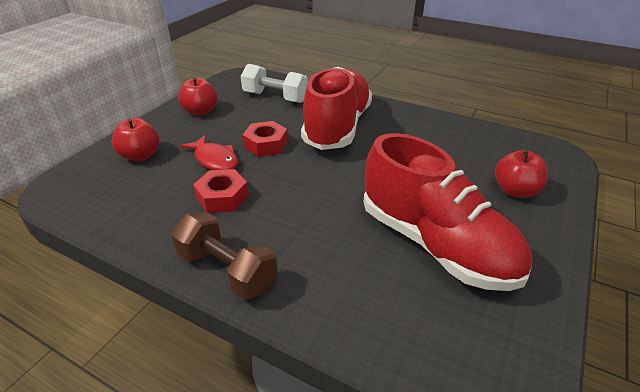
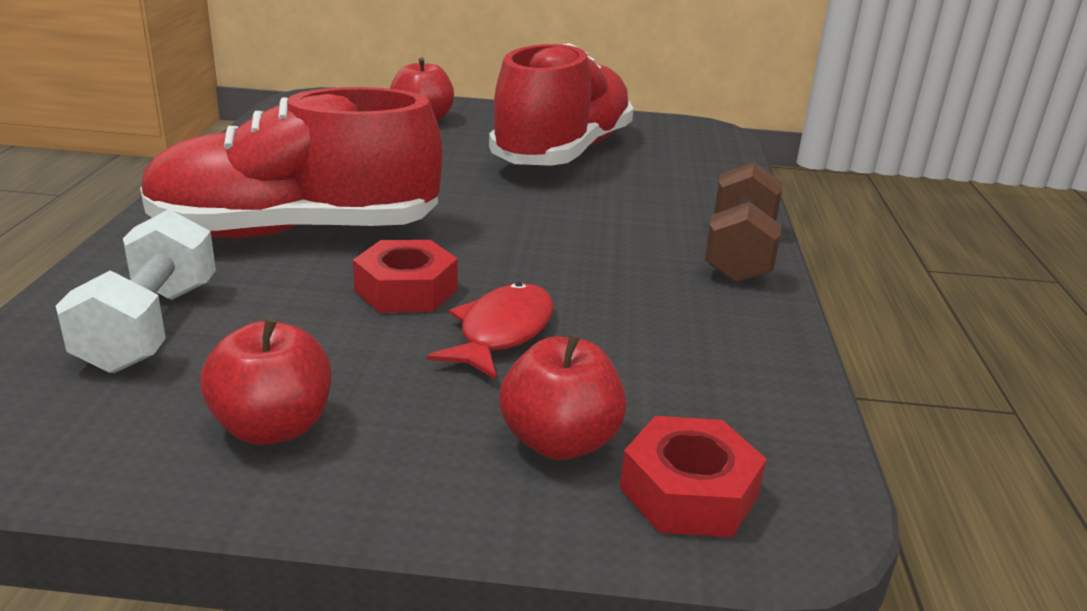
camera: 115 degrees left, 10 degrees down
(222, 197) = (606, 293): red nut -> red nut (689, 492)

